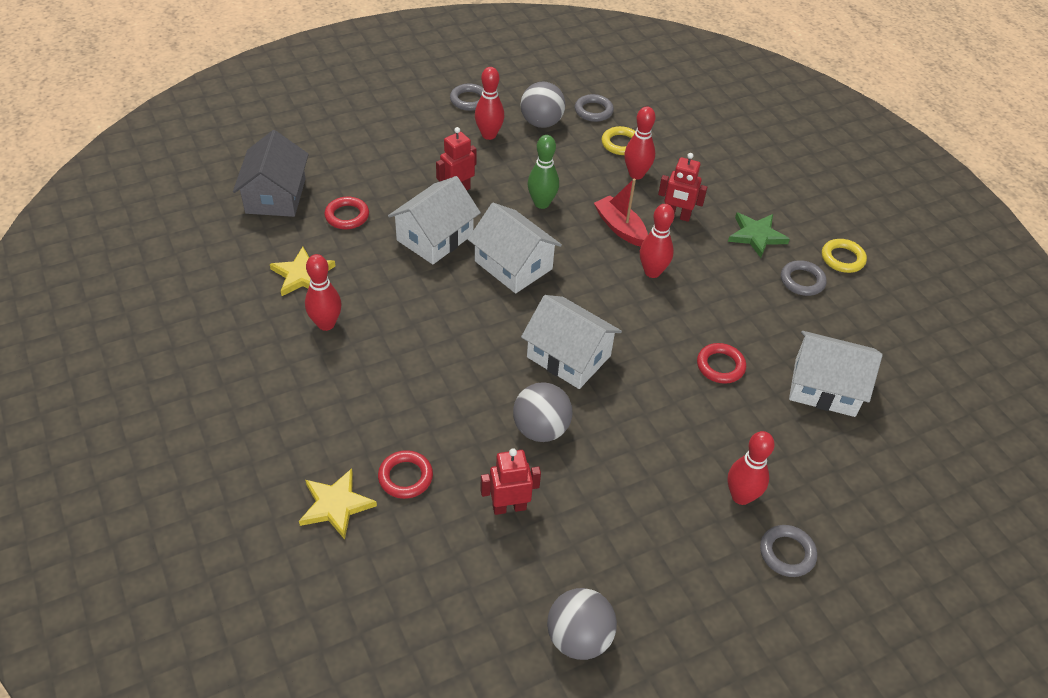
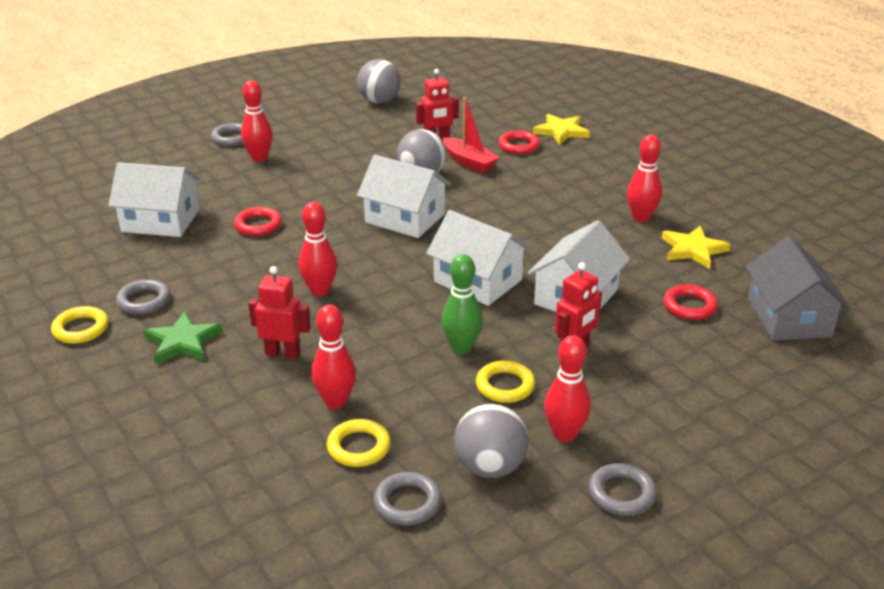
camera: 175 degrees right, 15 degrees down
(517, 170) = (505, 386): none -> yellow ring
(620, 228) = (357, 331): red boat -> red boat (469, 162)

